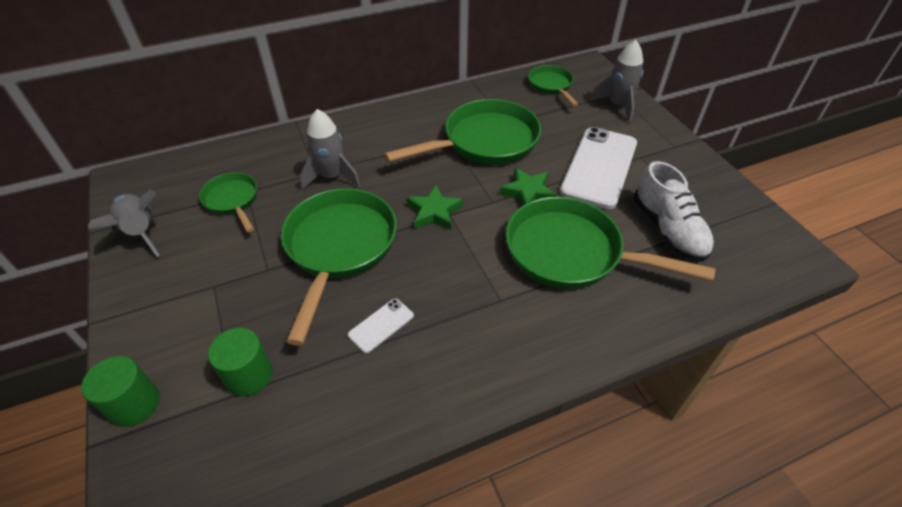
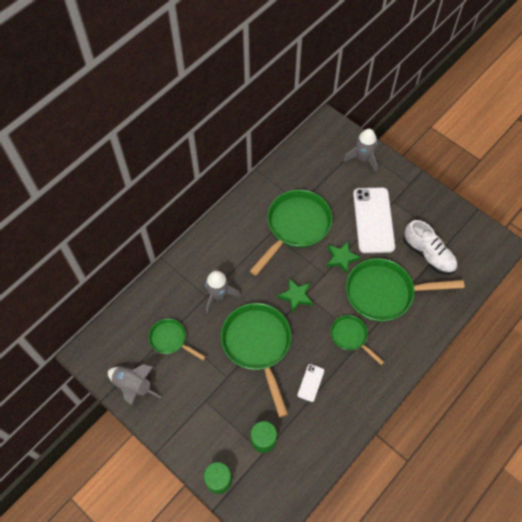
camera: 25 degrees left, 15 degrees up
(551, 85) = (312, 155): green pan -> green pan (350, 337)

